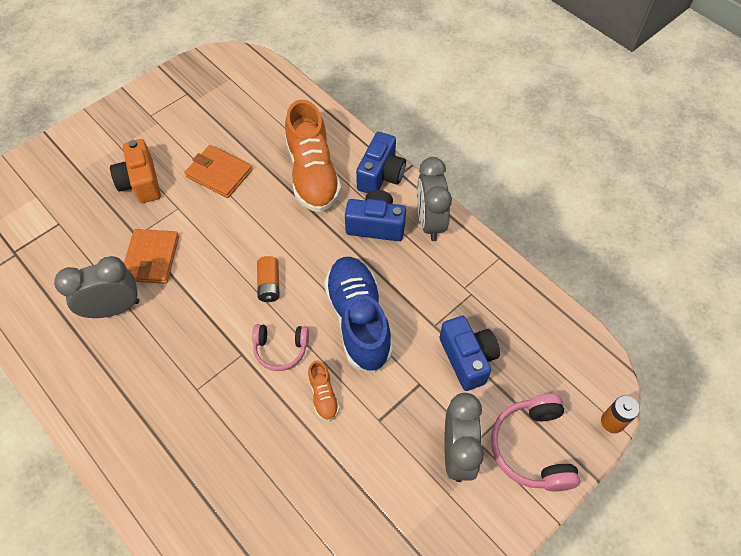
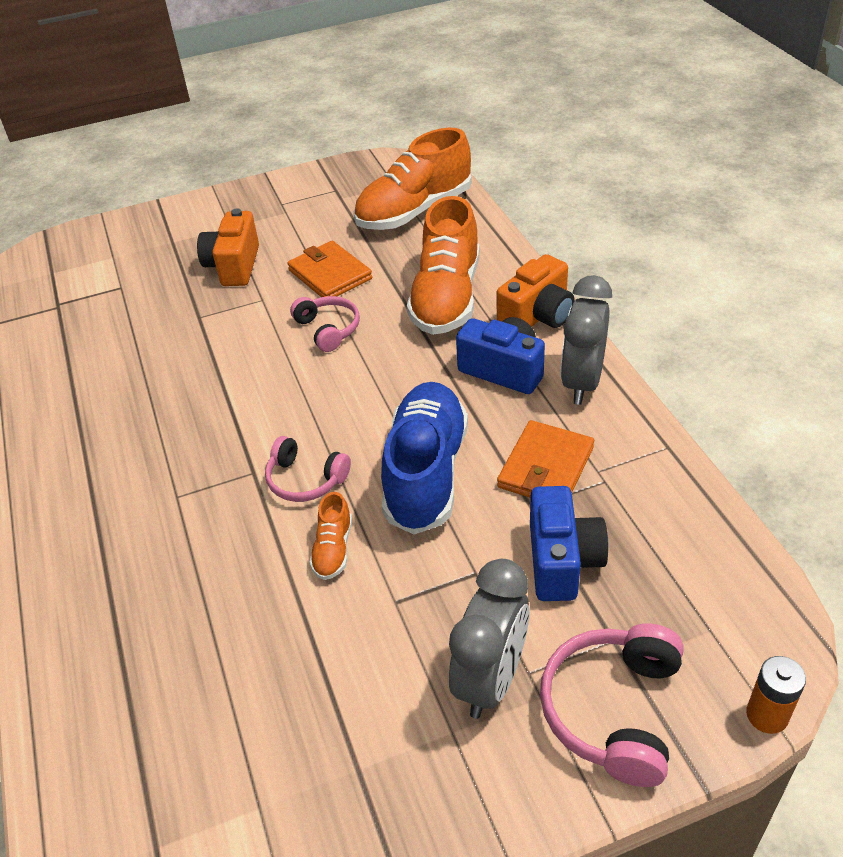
camera: 25 degrees right, 15 degrees down
(113, 308) = (130, 384): grey clock -> none
(151, 258) = (202, 343): orange wallet -> orange wallet (546, 467)
(240, 222) = (328, 329): none -> pink headphones
(256, 101) = (414, 211): none -> orange shoe
(269, 284) = (329, 404): orange battery -> none
(381, 175) = (537, 316): blue camera -> orange camera

